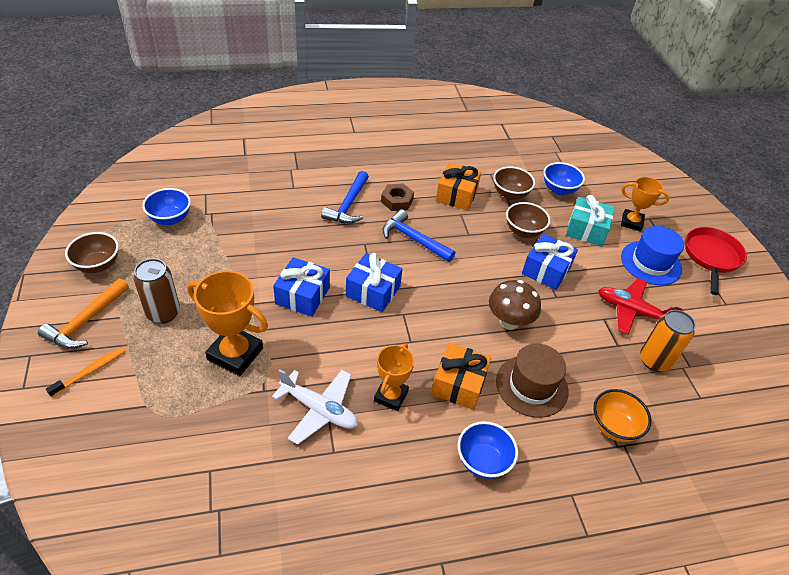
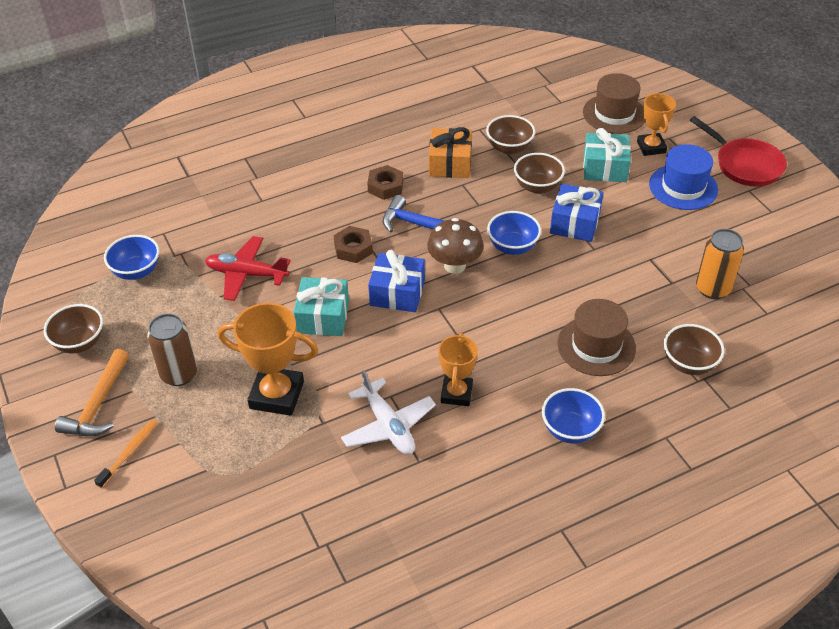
camera: 10 degrees left, 0 degrees up
(302, 295) = (323, 317): blue gift -> turquoise gift
(319, 409) = (388, 426): white plane -> white plane turned 45 degrees clockwise
(348, 205) = (333, 205): blue hammer -> none
(351, 244) = (353, 248): none -> brown nut
(459, 384) = (522, 363): orange gift -> none
(509, 321) = (552, 287): brown mushroom -> brown mushroom (454, 265)
(559, 190) = (561, 129): blue bowl -> blue bowl (512, 247)
(607, 188) = (614, 114): none -> brown hat
(613, 427) = (689, 364): orange bowl -> brown bowl
(631, 222) = (651, 147): orange trophy -> orange trophy turned 75 degrees clockwise
(631, 311) = (676, 244): red plane -> red plane (247, 274)
(711, 257) = (745, 165): red pan -> red pan turned 135 degrees clockwise

